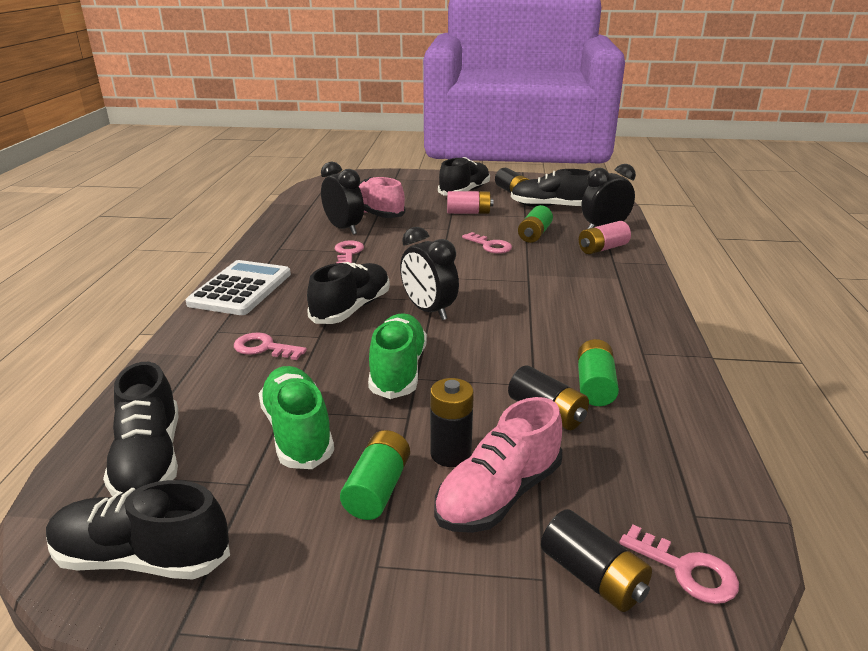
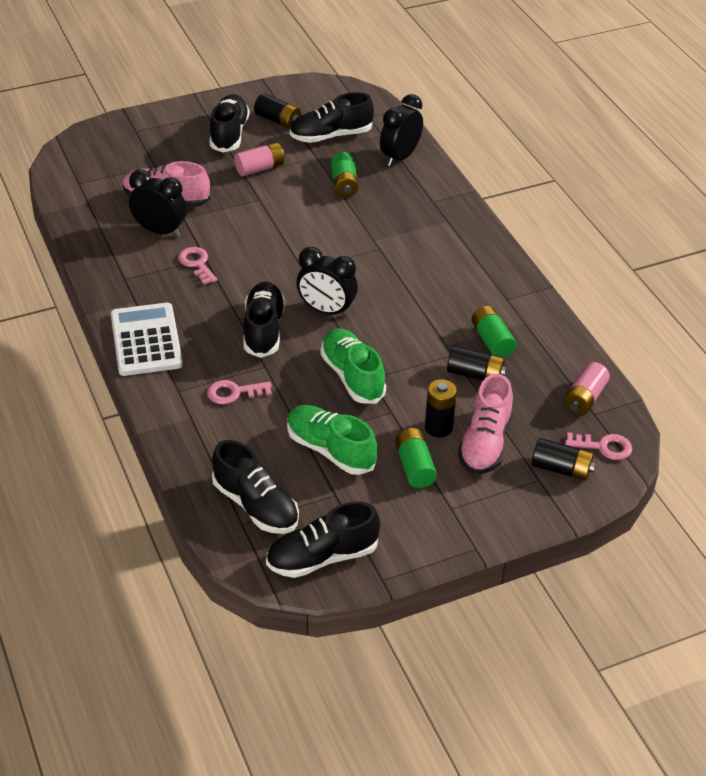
camera: 30 degrees left, 15 degrees up
(490, 246) = (316, 213): pink key -> none
(602, 248) = (414, 186): pink battery -> pink battery (584, 398)

